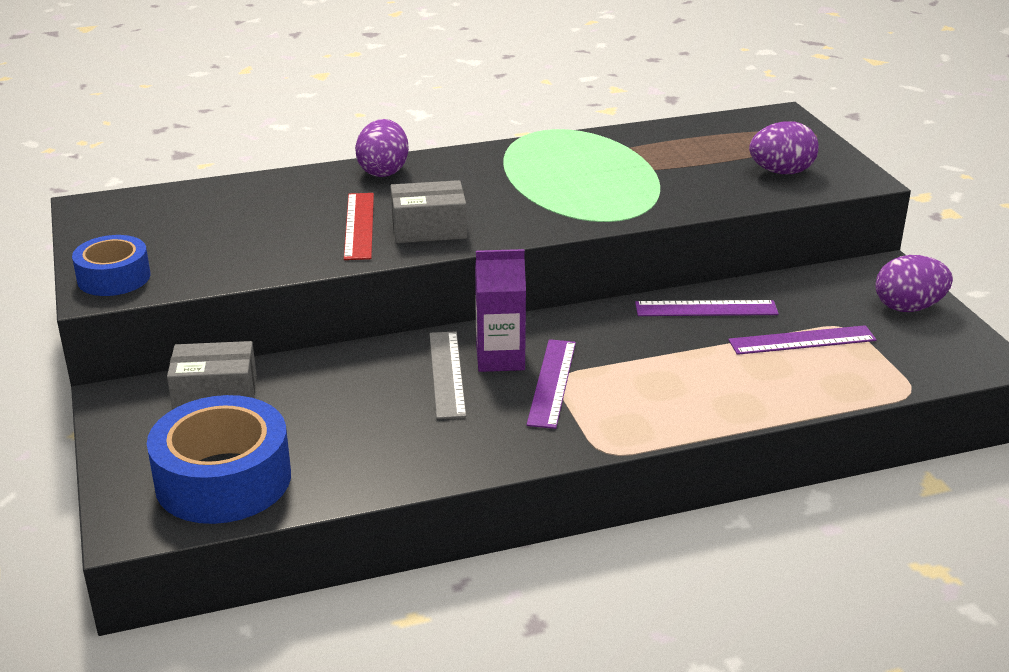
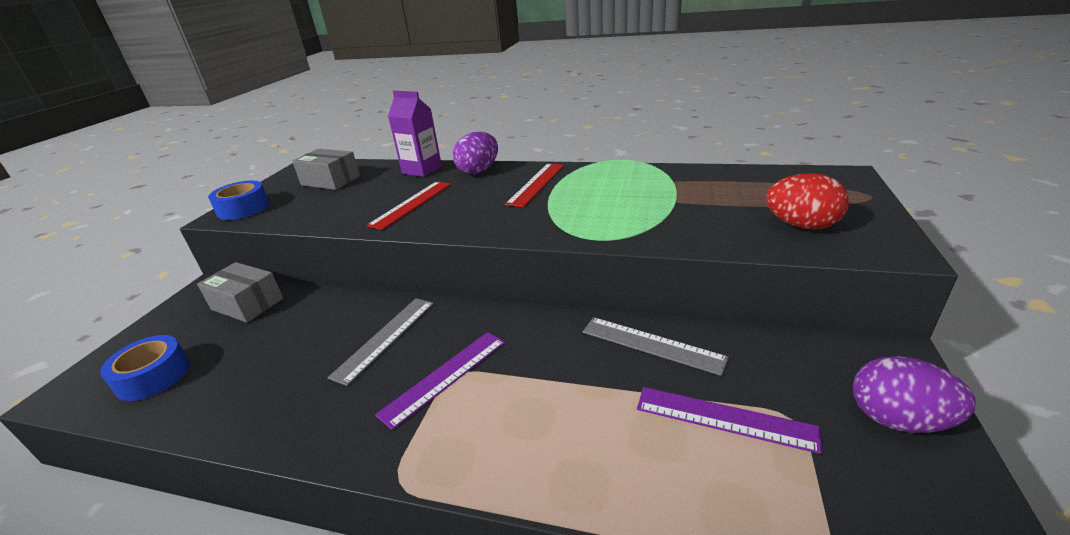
camera: 35 degrees right, 0 degrees up
(223, 479) = (153, 376): blue tape -> blue tape, size x0.60
(429, 229) = (449, 216): grey box -> grey box (330, 181)
(482, 175) = (536, 184): none -> red ruler
(500, 358) = (435, 337): purple carton -> purple carton (422, 170)
(706, 309) = (652, 344): purple ruler -> grey ruler
(781, 172) = (801, 225): purple egg -> red egg

